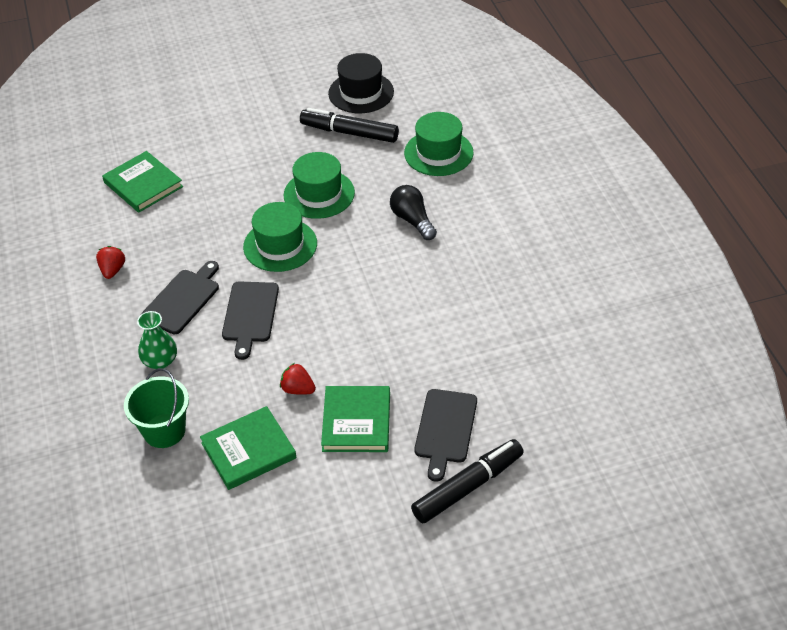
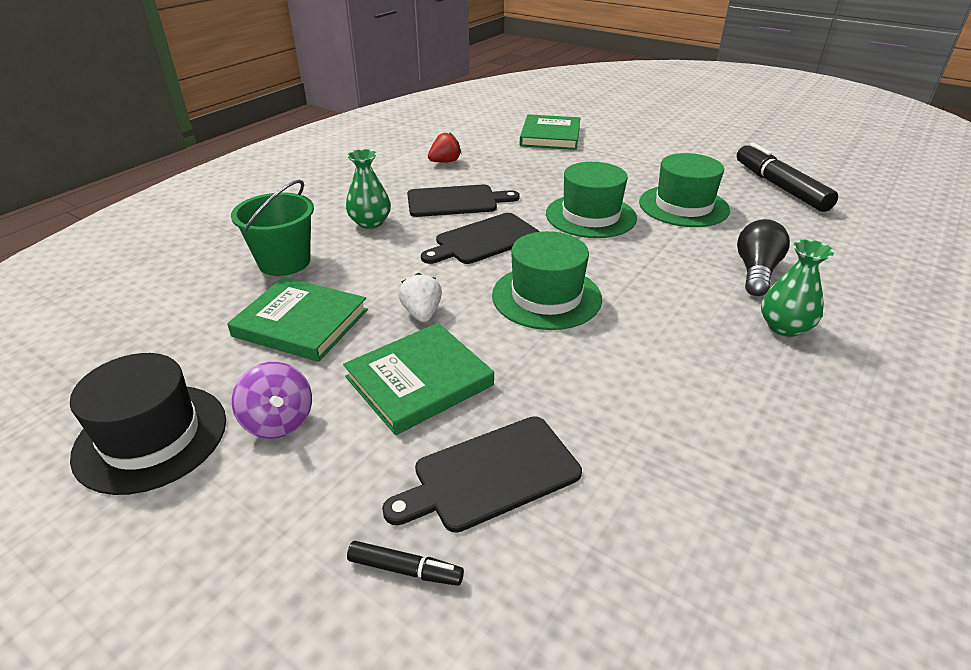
camera: 50 degrees right, 10 degrees down
(298, 389) = (422, 313): red strawberry -> white strawberry
(331, 495) = (278, 421): none -> purple spinning top
(361, 92) = (832, 171): black hat -> black hat (151, 437)
(438, 153) = (867, 243): green hat -> green hat (546, 297)
(462, 249) = (784, 327): none -> green vase
(468, 487) = (405, 569): black marker -> black marker, size x0.45

